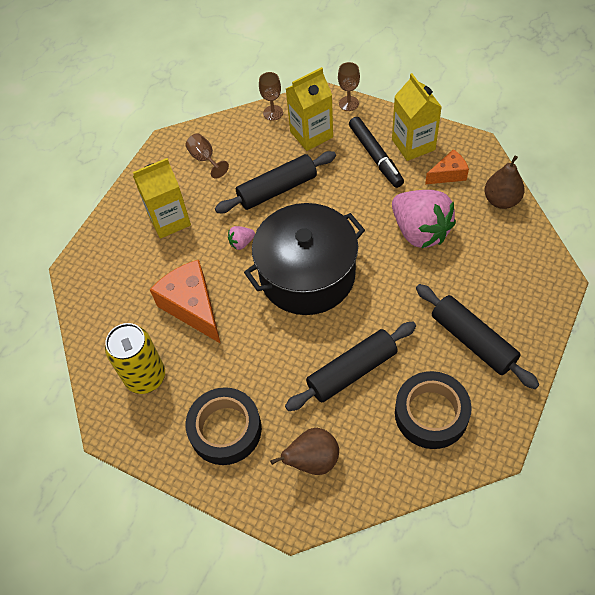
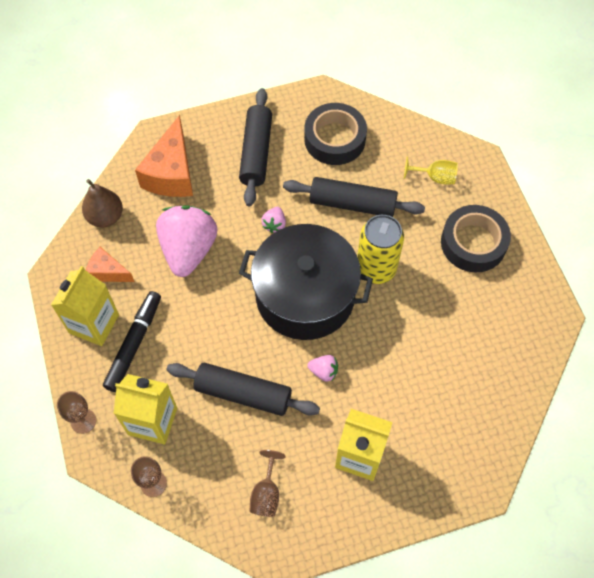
camera: 140 degrees left, 5 degrees up
(145, 377) = (498, 330): yellow can -> yellow can (376, 268)
(192, 307) = (414, 353): orange cheese -> orange cheese (171, 173)
(313, 460) = (435, 177): brown pear -> yellow goblet
(388, 301) = (274, 224): none -> pink strawberry

